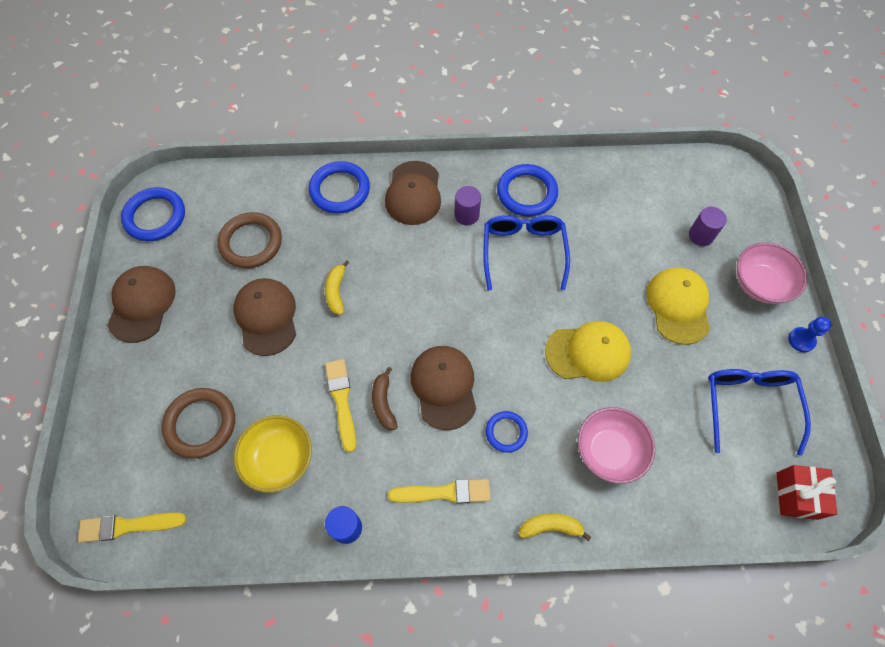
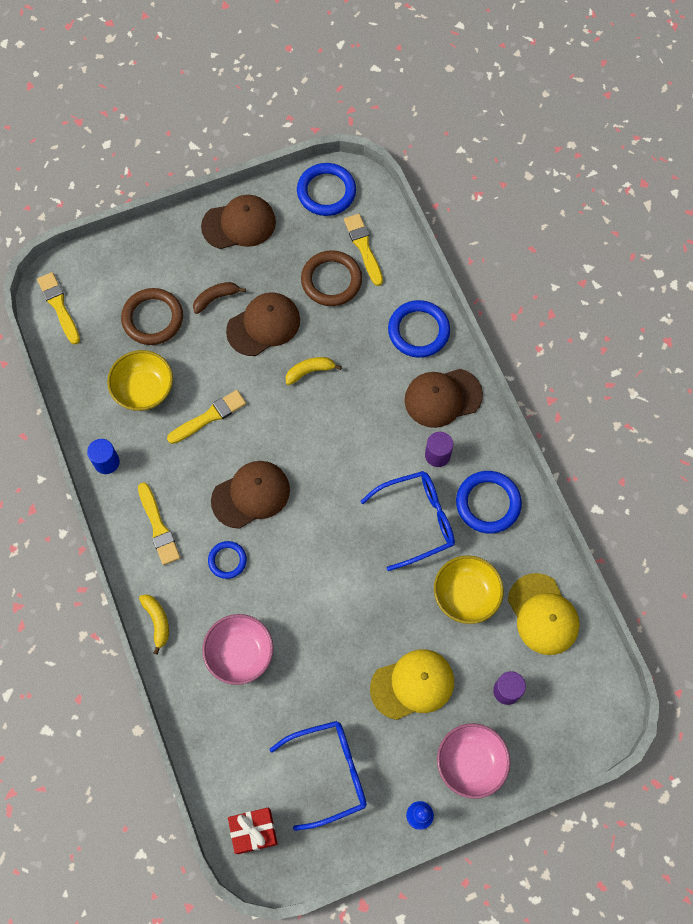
camera: 70 degrees right, 5 degrees up
(232, 205) = (363, 247): none -> yellow brush
(384, 403) = (219, 451): brown banana -> brown banana (216, 298)
(588, 352) = (330, 610): yellow cap -> yellow cap (543, 614)
(606, 237) = (466, 595): none -> yellow bowl

